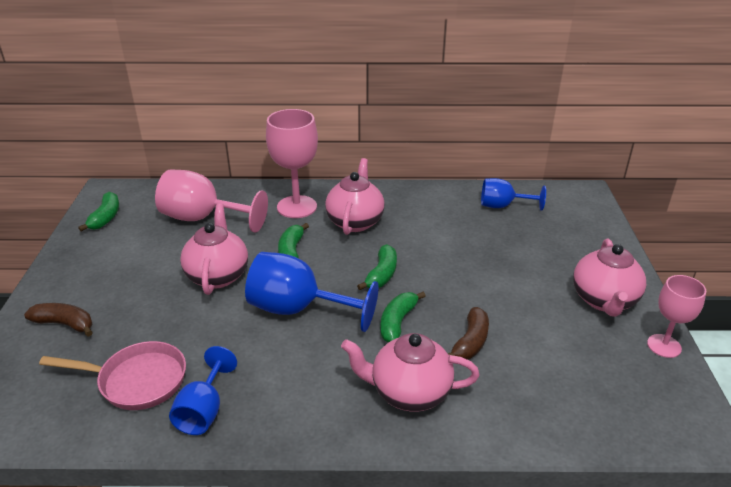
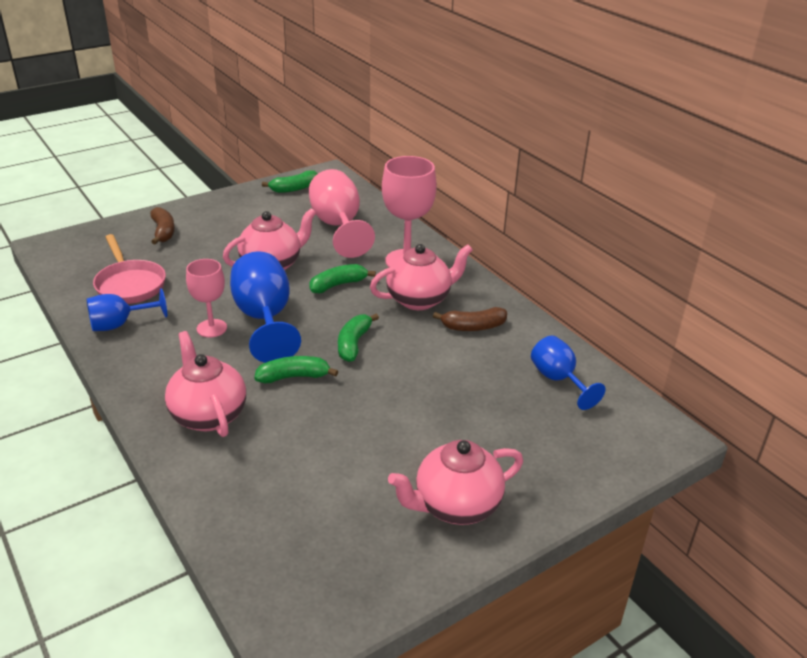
camera: 55 degrees right, 0 degrees up
(381, 274) = (354, 344): green banana -> green banana turned 120 degrees clockwise
(470, 342) = (302, 429): brown banana -> brown banana (473, 327)
(664, 346) = (416, 575): pink goblet -> pink goblet (212, 328)

